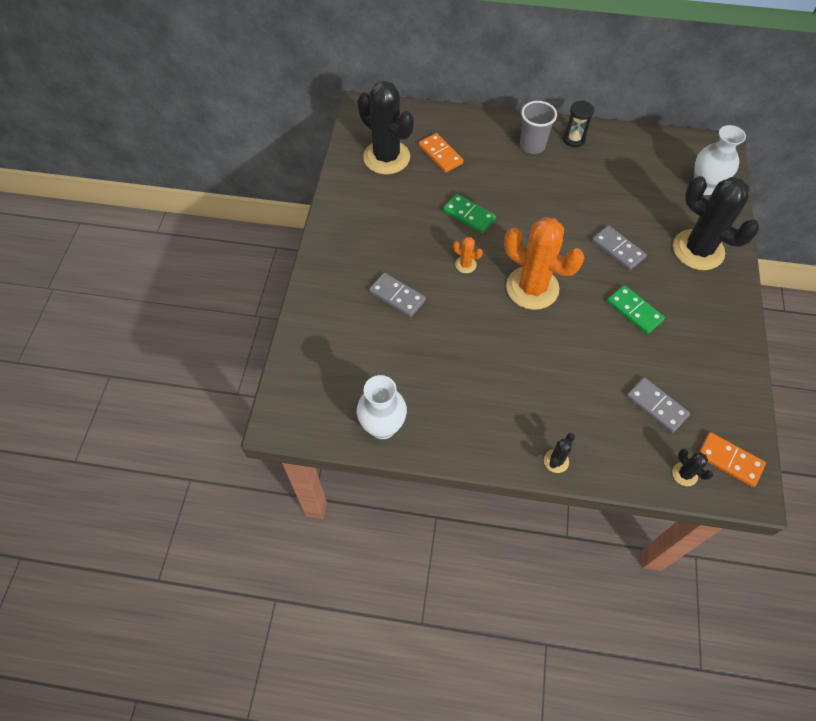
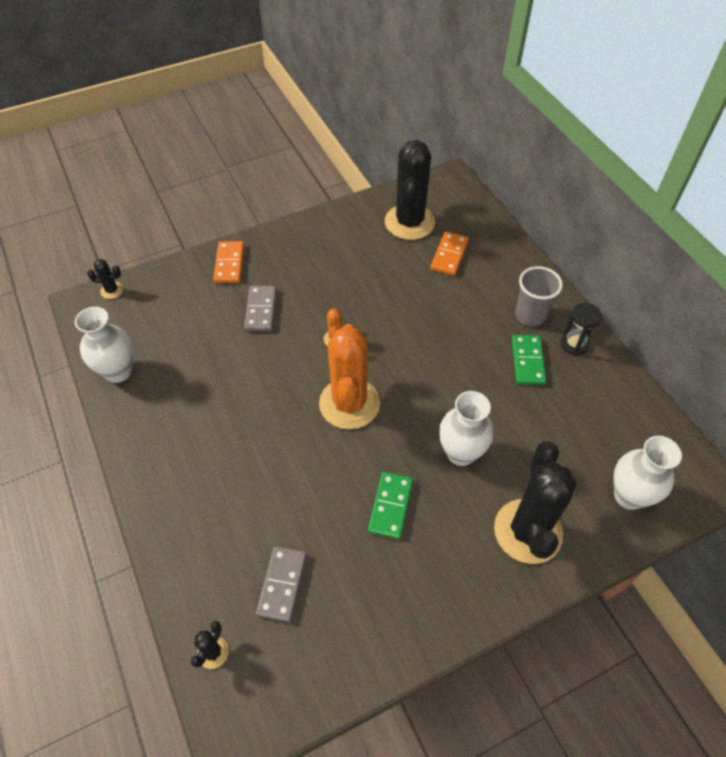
camera: 55 degrees right, 5 degrees down
(469, 215) = (395, 312): green domino -> green domino (527, 361)
(556, 461) = (160, 522): black cactus -> black cactus (112, 290)
(618, 249) = (460, 453): grey domino -> white vase
(729, 460) = (258, 694): orange domino -> orange domino (229, 264)

